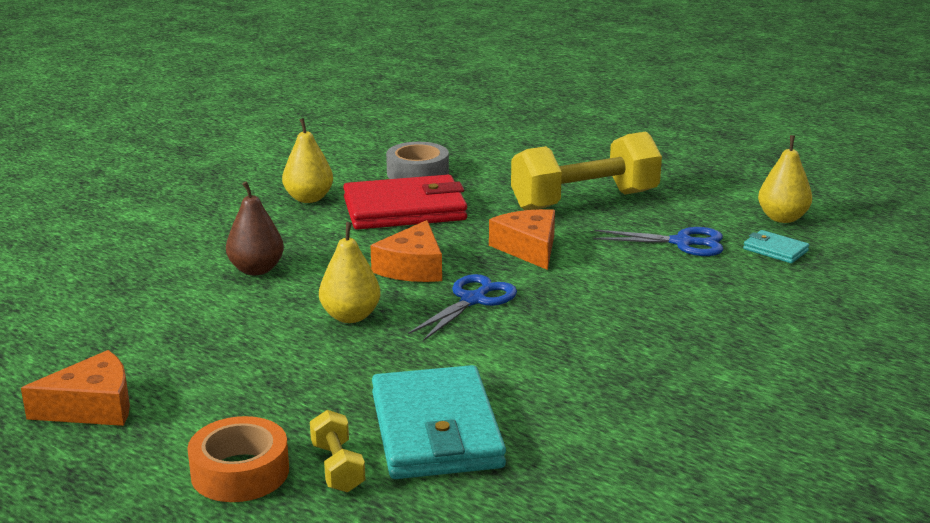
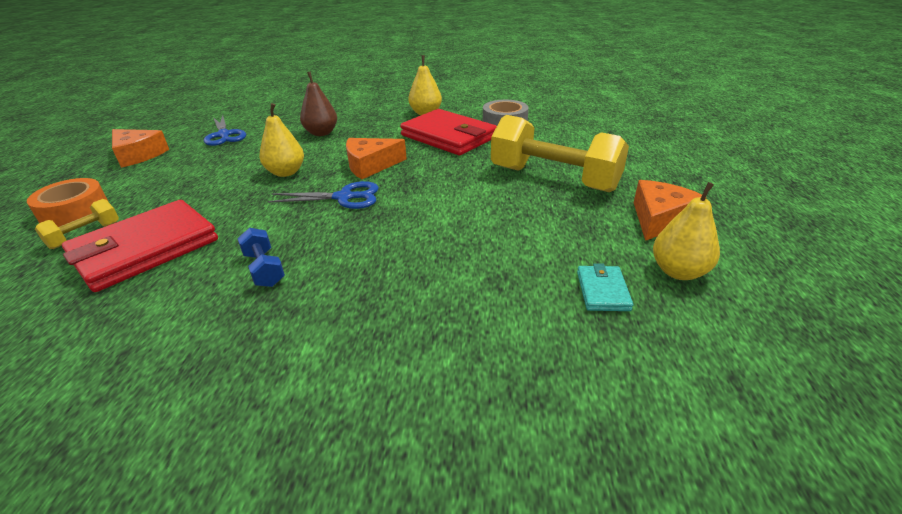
camera: 55 degrees right, 10 degrees up
(436, 430) = (145, 249): turquoise wallet -> red wallet
(528, 248) = (446, 187): orange cheese -> orange cheese (660, 219)
(572, 371) = (264, 269): none -> blue dumbbell
(682, 243) = (543, 239): blue scissors -> blue scissors (224, 135)

